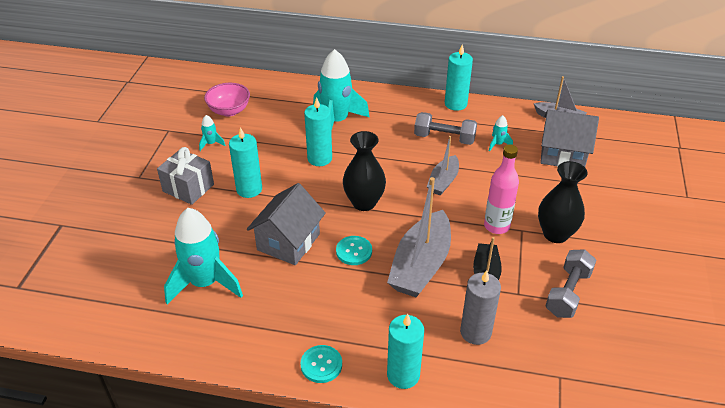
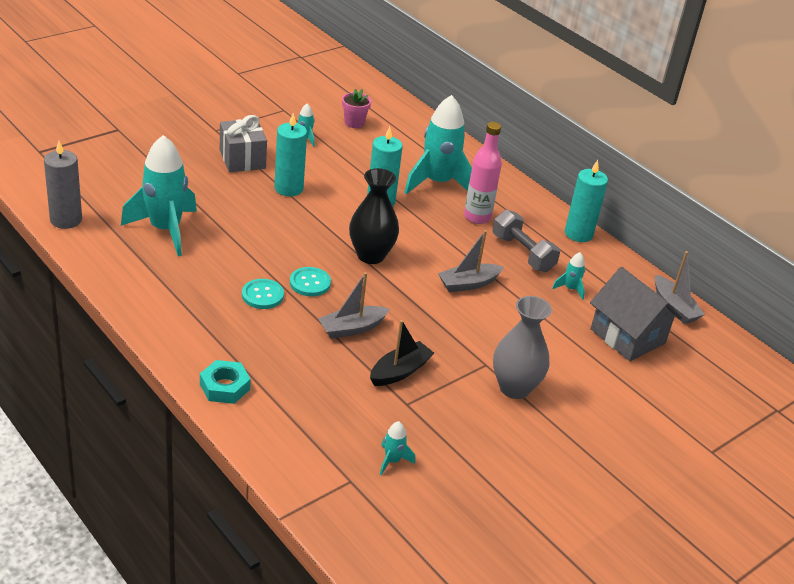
camera: 35 degrees right, 5 degrees down
(229, 111) = (354, 123): pink bowl -> pink flower pot
(288, 242) = (267, 243): grey house -> none
(321, 365) = (174, 337): turquoise button -> turquoise button (262, 295)
(403, 375) = (224, 387): turquoise candle -> turquoise nut
(421, 265) = (352, 328): grey boat -> grey boat, size x0.56
(475, 332) = (326, 402): grey candle -> grey candle (66, 220)
(496, 226) = (466, 346): pink bottle -> pink bottle (477, 217)
(555, 234) = (514, 388): black vase -> grey vase
(562, 341) = (392, 461): none -> turquoise rocket
(568, 293) = (454, 434): grey dumbbell -> none

